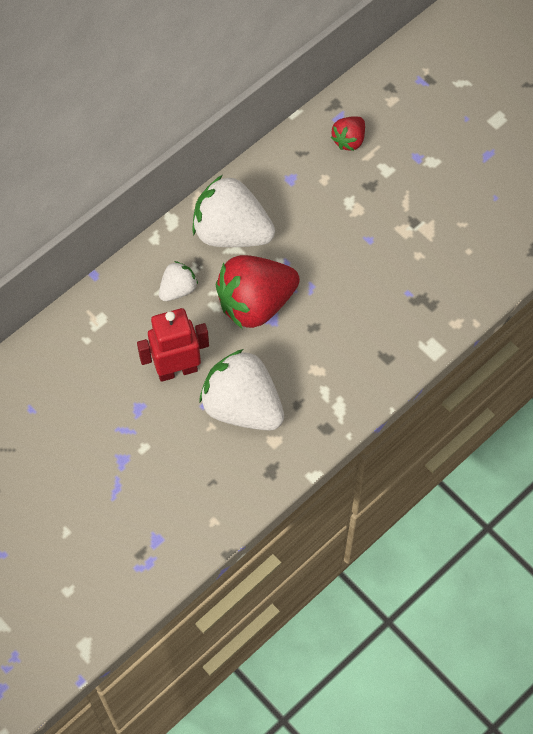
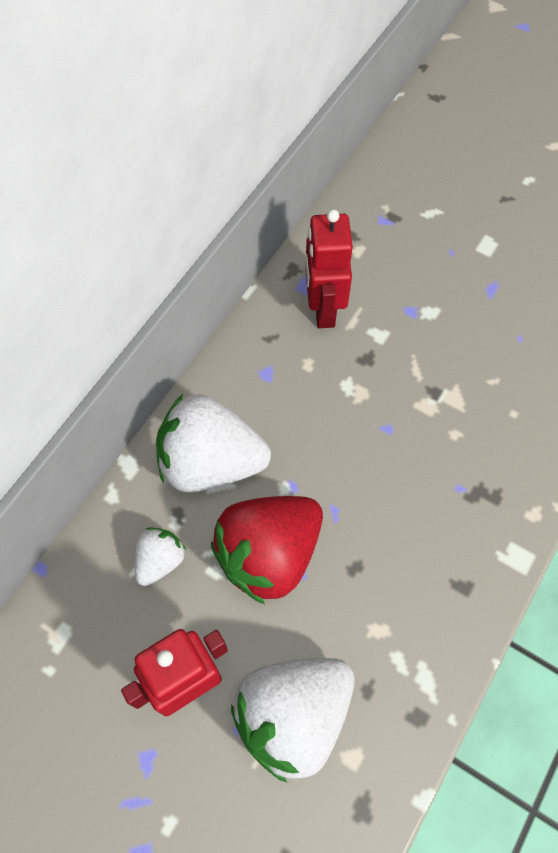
camera: 15 degrees left, 0 degrees up
(242, 406) = (293, 715): white strawberry -> white strawberry turned 60 degrees counterclockwise
(349, 140) = (323, 309): red strawberry -> red robot

